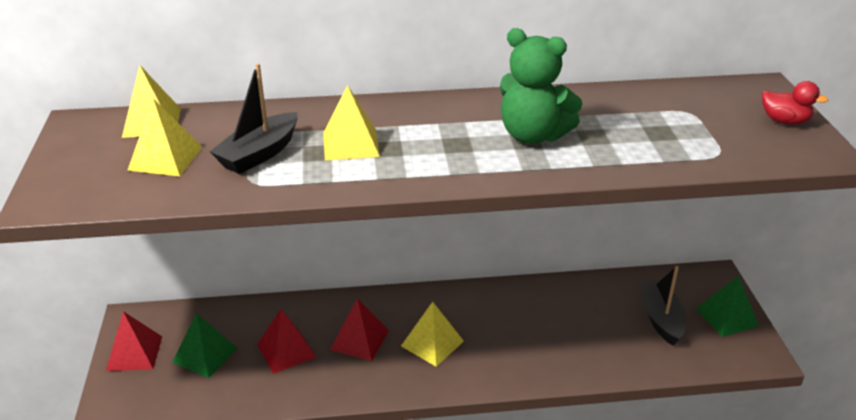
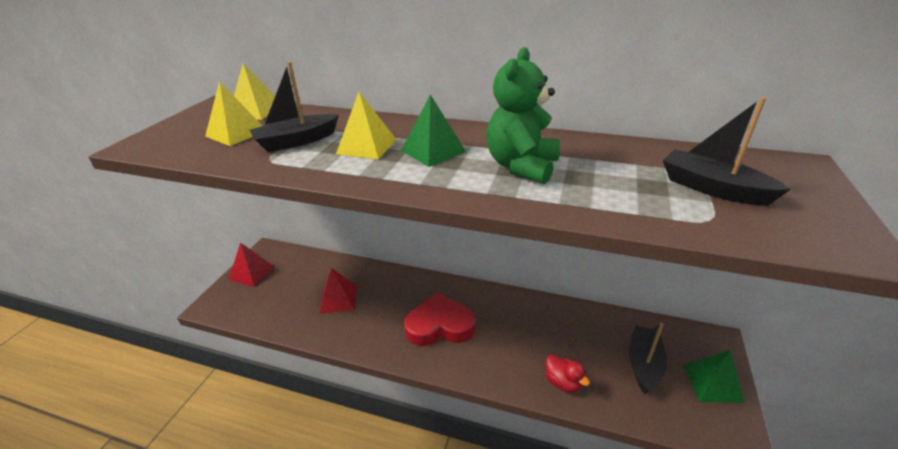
camera: 25 degrees right, 0 degrees up
(205, 355) = (289, 286): green pyramid -> green pyramid (433, 151)
(359, 340) = (391, 306): red pyramid -> none
(432, 343) = (440, 325): yellow pyramid -> red heart
(533, 135) = (521, 166): green teddy bear -> green teddy bear turned 60 degrees clockwise
(707, 124) = (712, 188): none -> black boat
(784, 121) = (813, 202): red duck -> red duck (563, 382)

